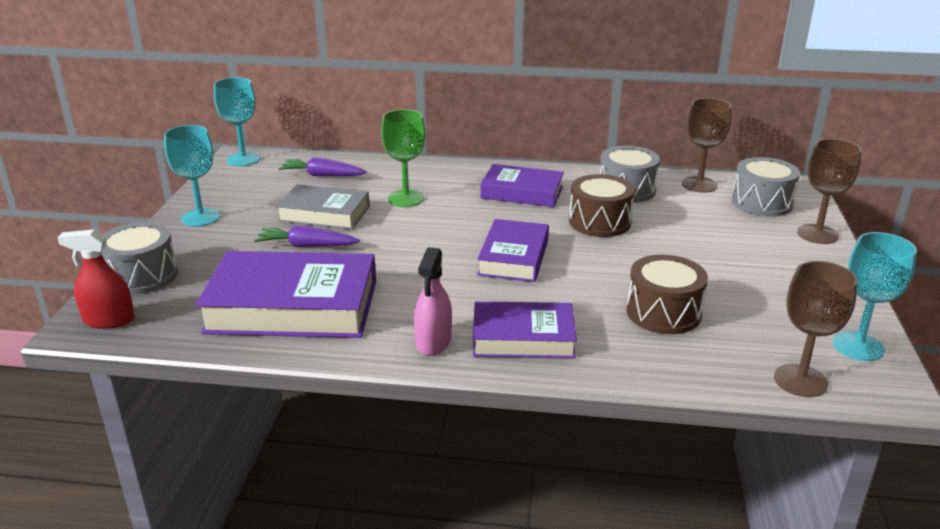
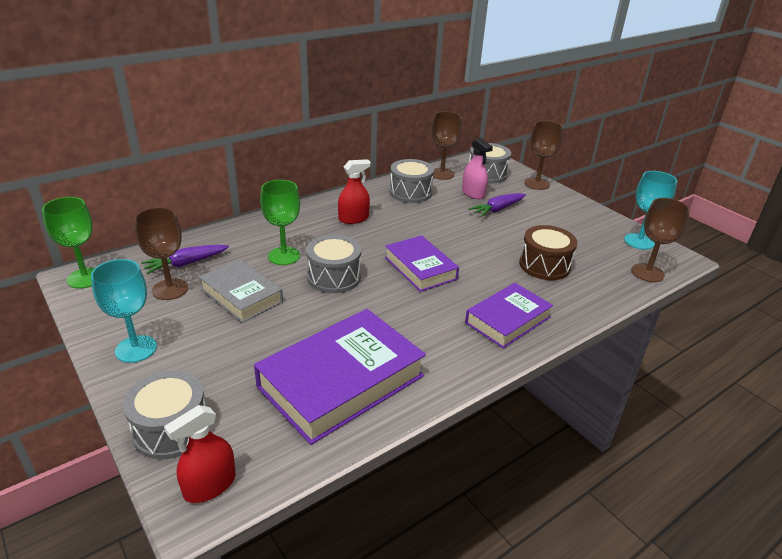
camera: 45 degrees left, 5 degrees up
(243, 159) = (85, 278): turquoise goblet -> green goblet
(283, 188) = (170, 289): none -> brown goblet
(307, 246) = (271, 328): purple carrot -> purple carrot (497, 209)
(324, 214) = (241, 295): grey book -> grey book turned 75 degrees clockwise
(419, 231) = (334, 277): none -> grey drum
(433, 342) = (468, 352): pink spray bottle -> pink spray bottle (473, 193)
(522, 192) = (353, 218): purple book -> red spray bottle
(599, 222) = (429, 221): brown drum -> none

